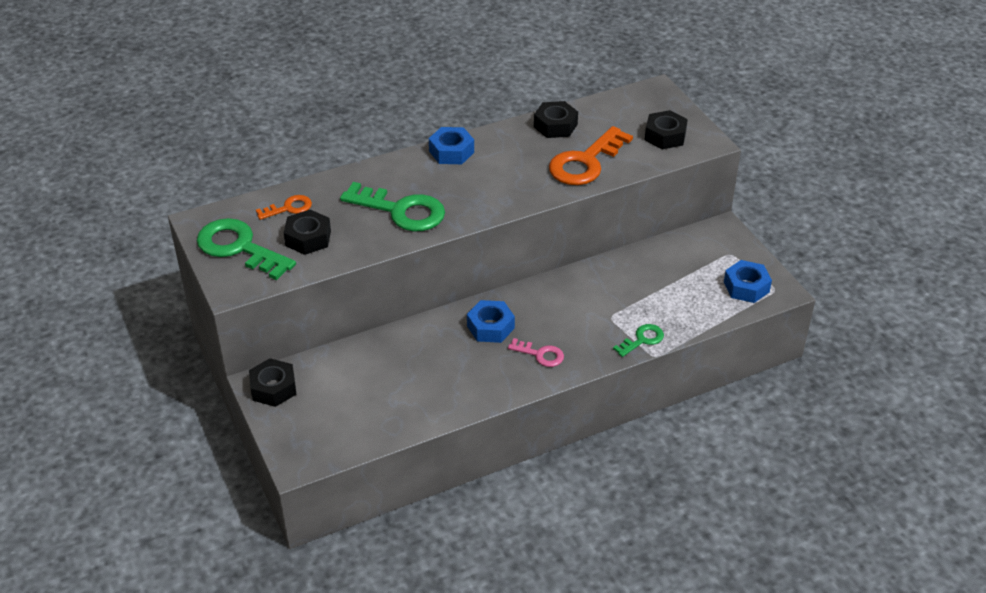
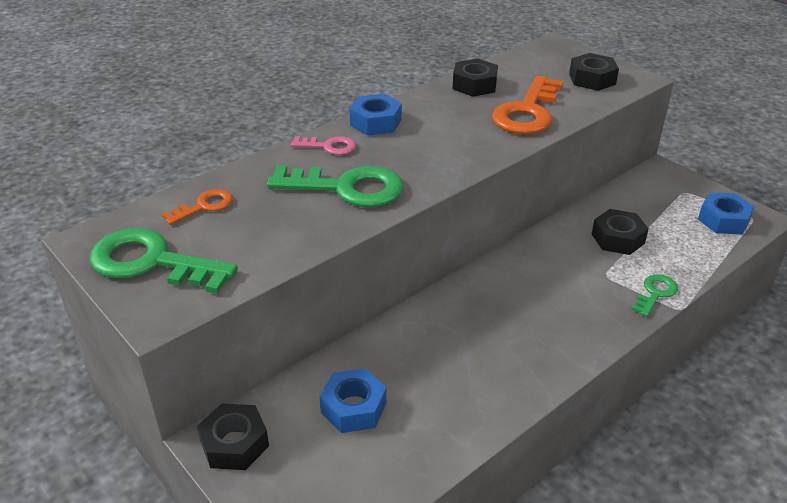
camera: 15 degrees left, 5 degrees down
(308, 238) = (242, 236): black nut -> black nut (617, 238)
(490, 327) = (479, 311): blue nut -> blue nut (353, 407)
(540, 354) = (553, 332): pink key -> pink key (329, 146)

